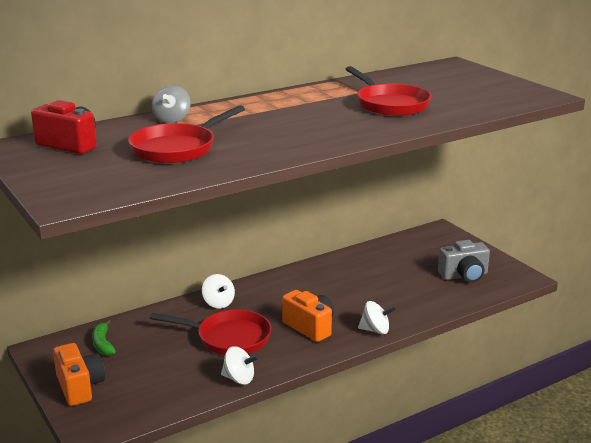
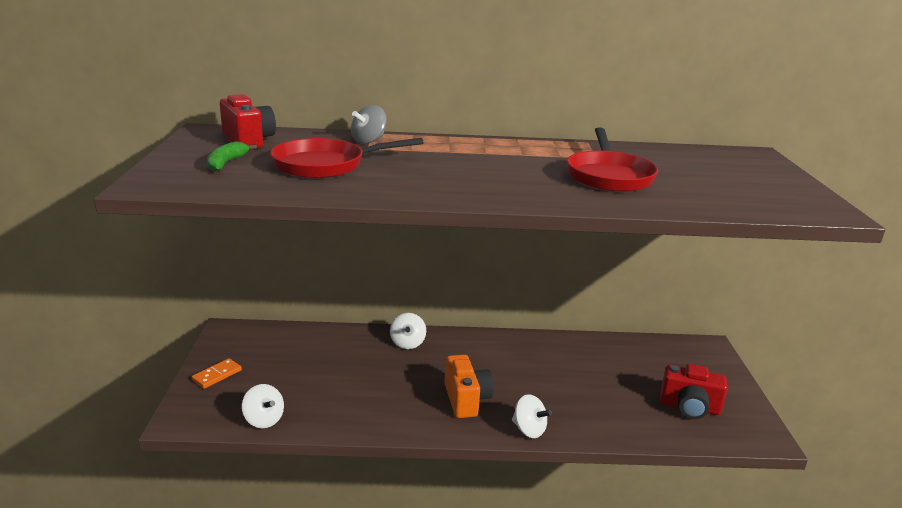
camera: 30 degrees right, 0 degrees up
(80, 387) = (217, 375): orange camera -> orange domino
(103, 344) = (276, 344): green banana -> green banana (226, 163)
(229, 338) = (381, 380): red pan -> none
(239, 379) = (347, 424): white spinning top -> white spinning top (264, 420)
(464, 276) = (689, 407): grey camera -> red camera

